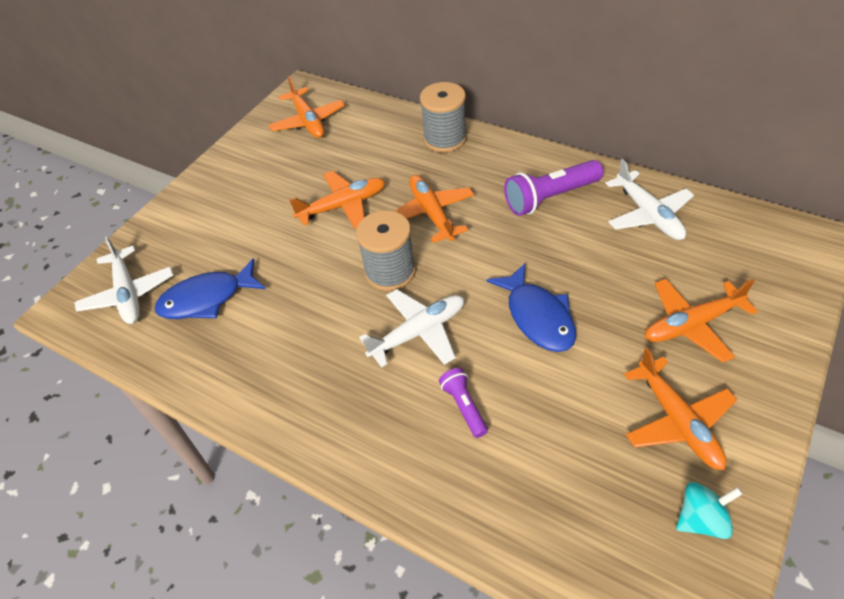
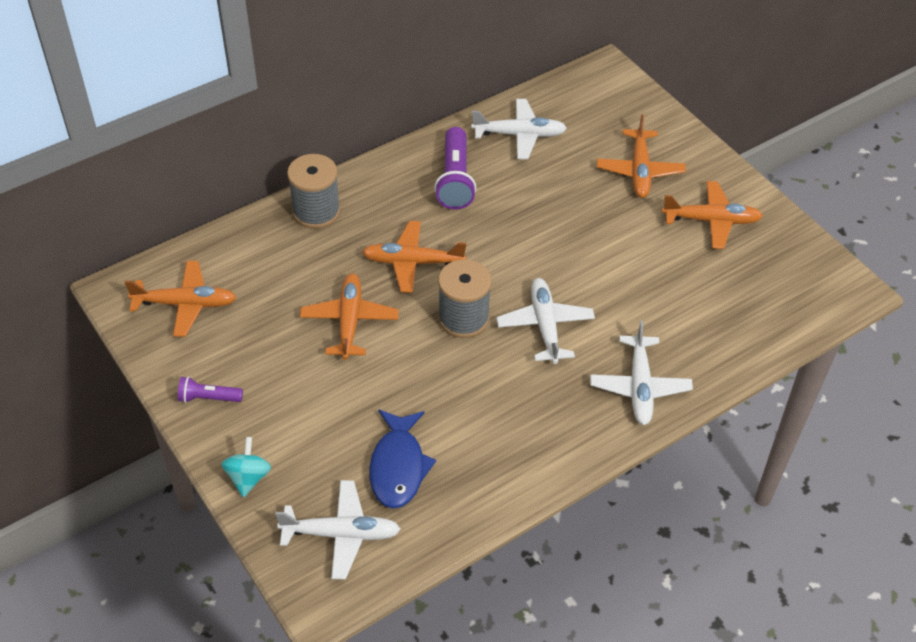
camera: 70 degrees left, 0 degrees up
(386, 443) = (639, 386): none -> white plane
(464, 406) = (633, 327): purple flashlight -> purple flashlight (208, 398)
(538, 317) = (578, 247): blue fish -> none
(701, 519) = (784, 247): turquoise spinning top -> turquoise spinning top (248, 477)

